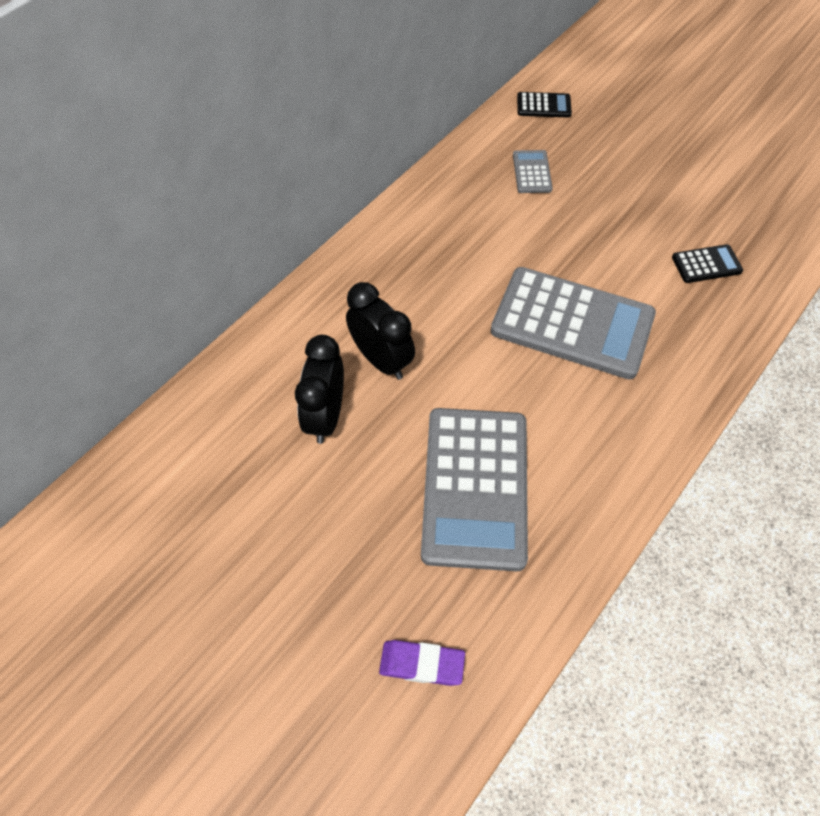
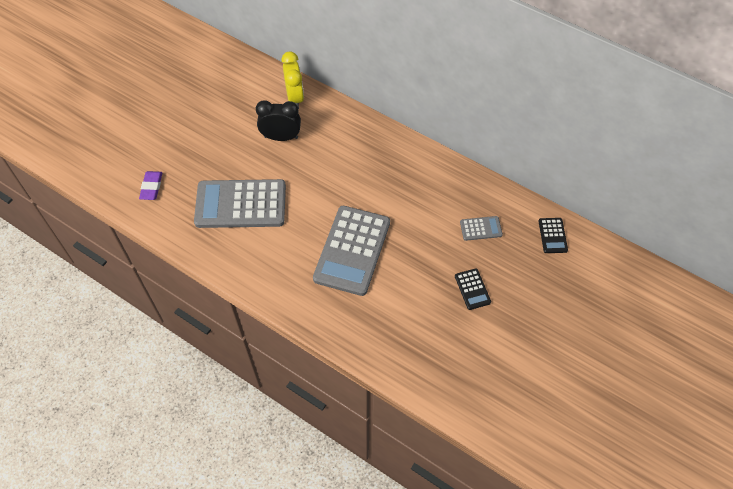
camera: 85 degrees right, 0 degrees up
(233, 390) = (295, 97): none -> yellow clock
(381, 360) = (318, 158): black clock -> none
(706, 264) = (410, 331): black calculator -> black calculator (472, 289)

